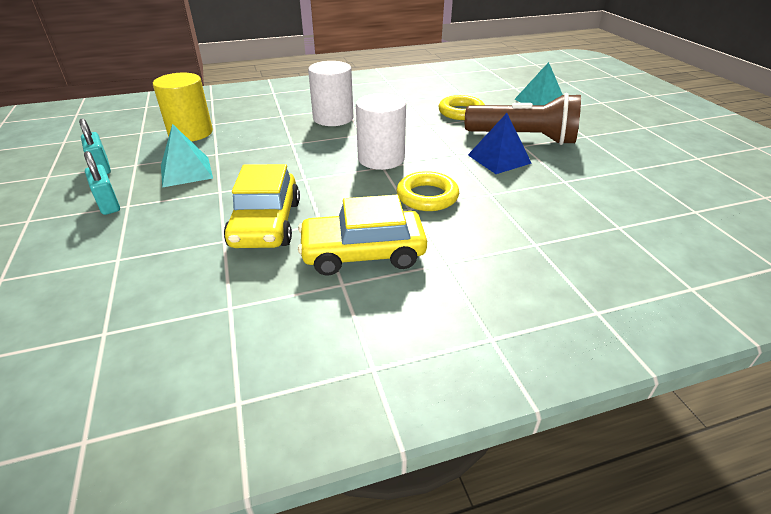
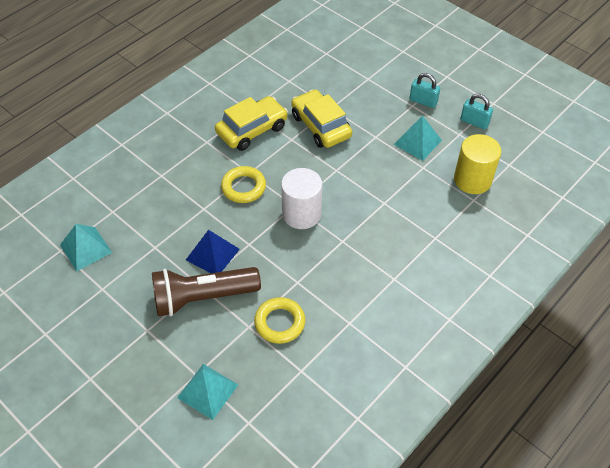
camera: 150 degrees right, 15 degrees up
(333, 118) = (387, 254): white cylinder -> none
(657, 202) = (86, 248): none -> turquoise pyramid

